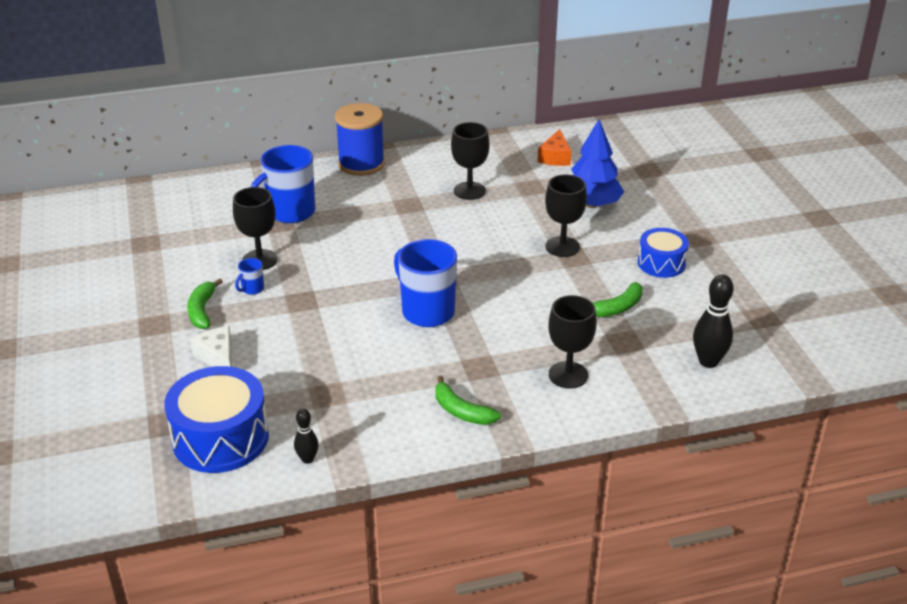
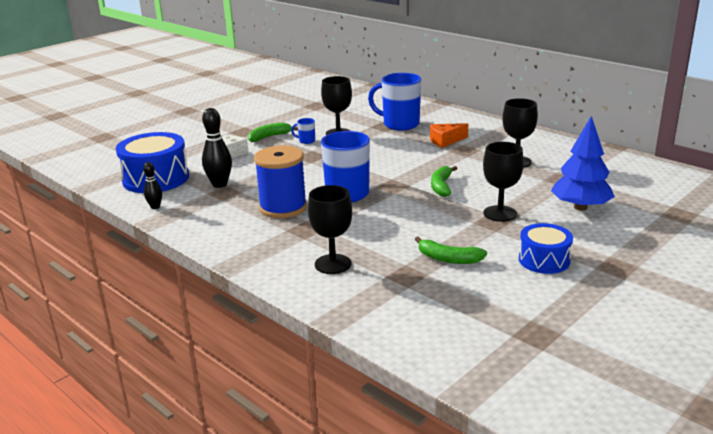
camera: 60 degrees right, 10 degrees down
(361, 164) = (488, 124): blue spool -> blue spool (283, 207)
(461, 411) = (247, 238): green banana -> green banana (441, 186)
(555, 157) = (621, 175): orange cheese -> orange cheese (445, 141)
(708, 361) = (426, 323): black bowling pin -> black bowling pin (219, 184)

